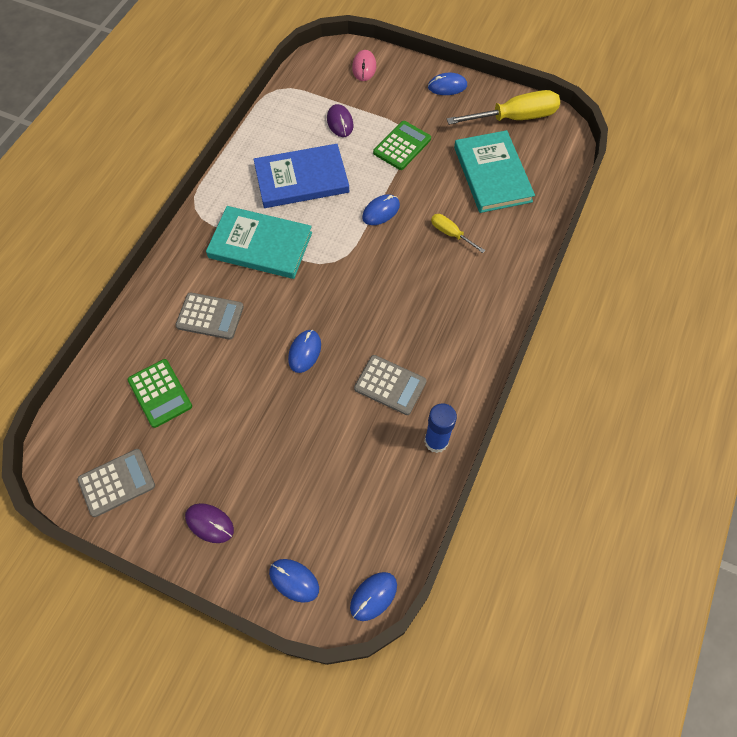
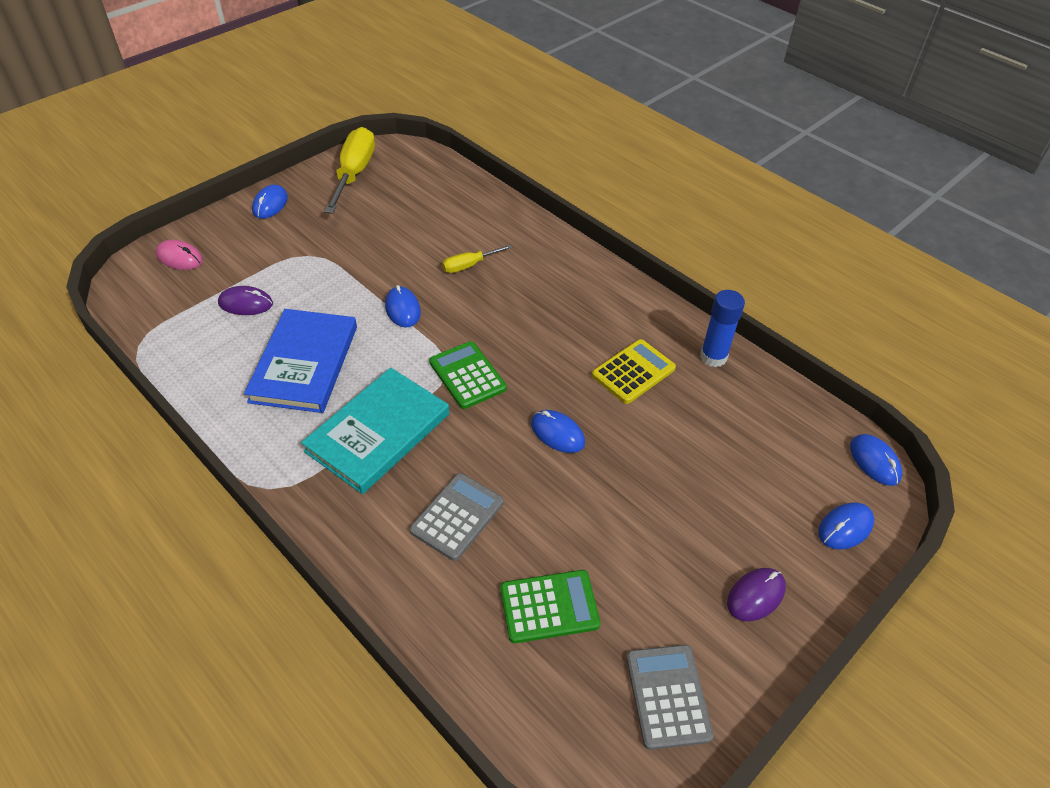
camera: 70 degrees left, 15 degrees down
(390, 385) = (633, 372): grey calculator -> yellow calculator
(402, 146) = (324, 264): green calculator -> green calculator (467, 375)
(492, 174) = (414, 212): turquoise book -> none

